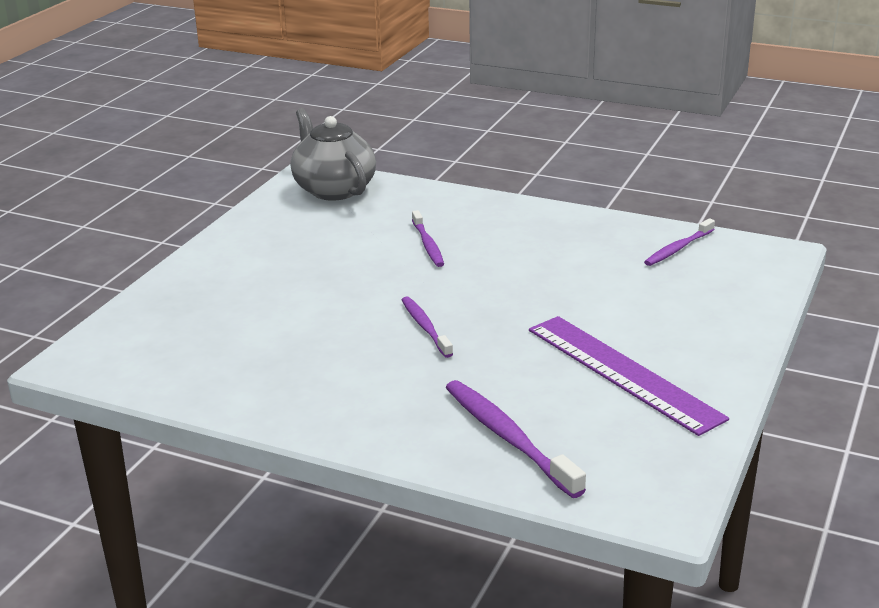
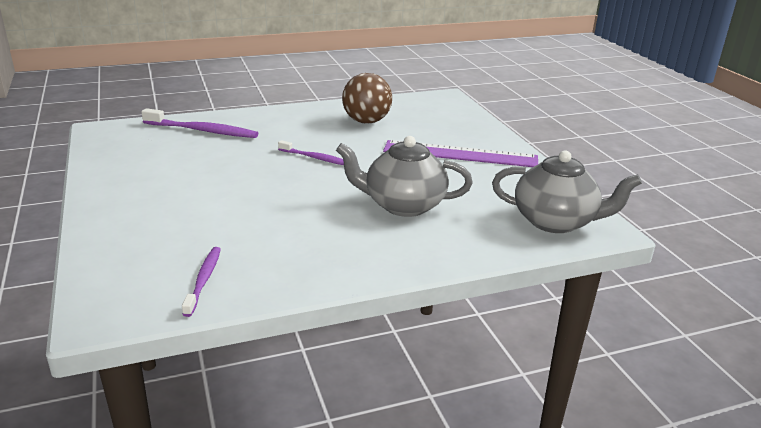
camera: 135 degrees right, 0 degrees up
(268, 361) = (366, 121): none -> brown ball
(428, 244) = (403, 205): purple toothbrush -> grey teapot
(623, 372) = (168, 174): purple ruler -> purple ruler (460, 154)

